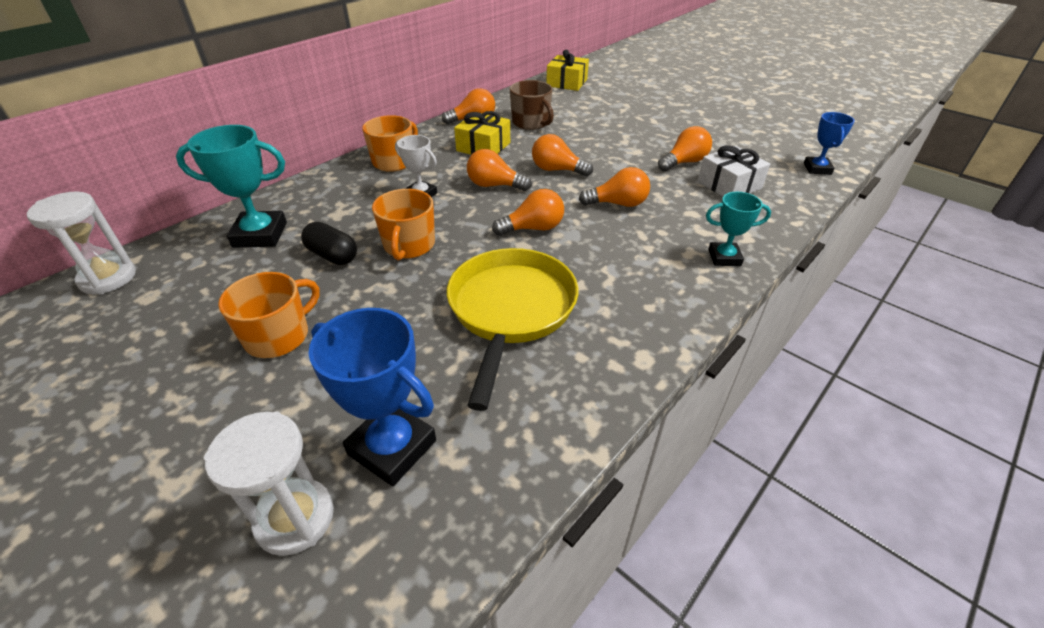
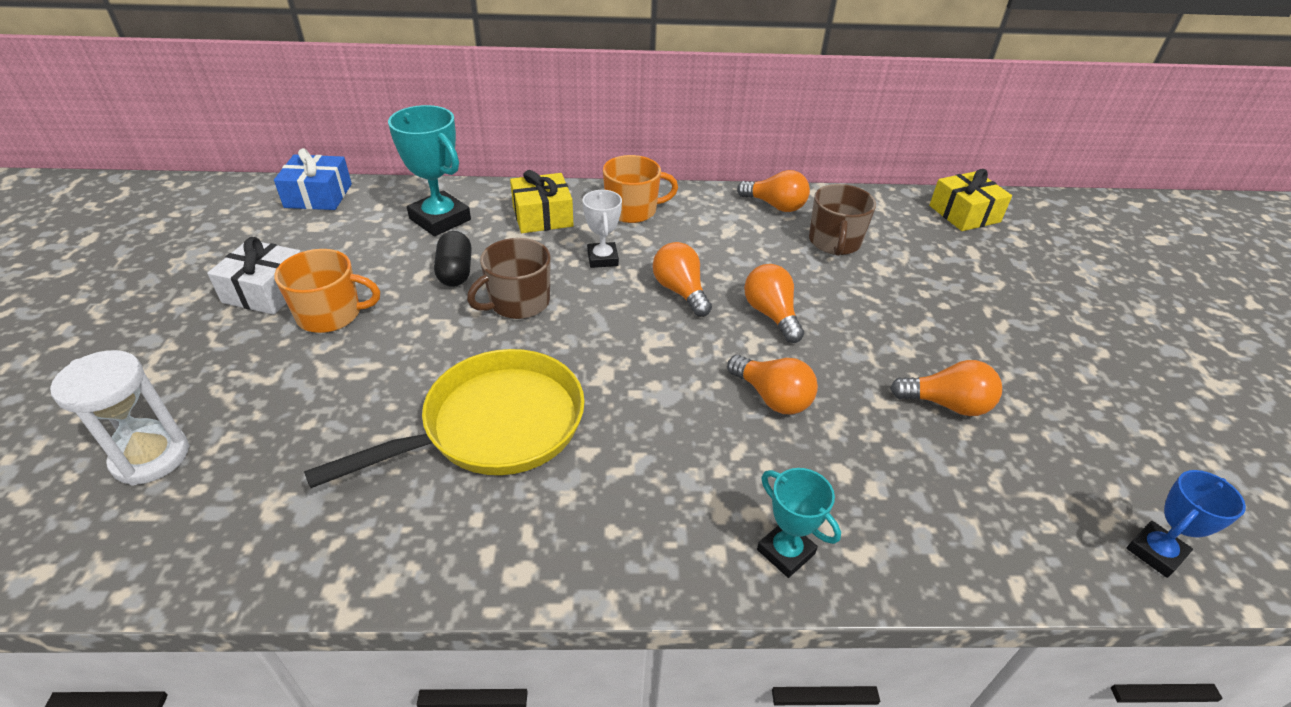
camera: 45 degrees right, 0 degrees up
(108, 278) = (318, 195): white hourglass -> blue gift
(392, 447) = (257, 462): blue trophy -> none
(409, 245) = (518, 302): orange mug -> brown mug
(483, 147) = (737, 242): yellow gift -> yellow gift (542, 216)
(533, 228) = (642, 361): orange light bulb -> none
(729, 185) = (959, 474): white gift -> white gift (266, 291)

